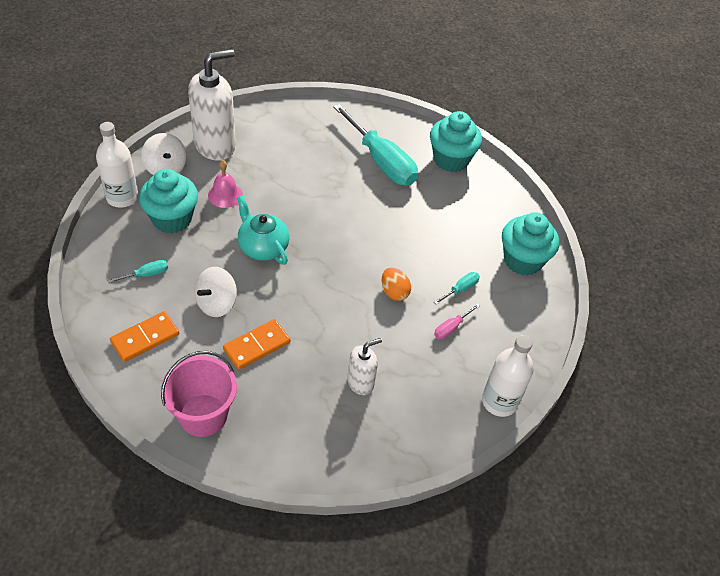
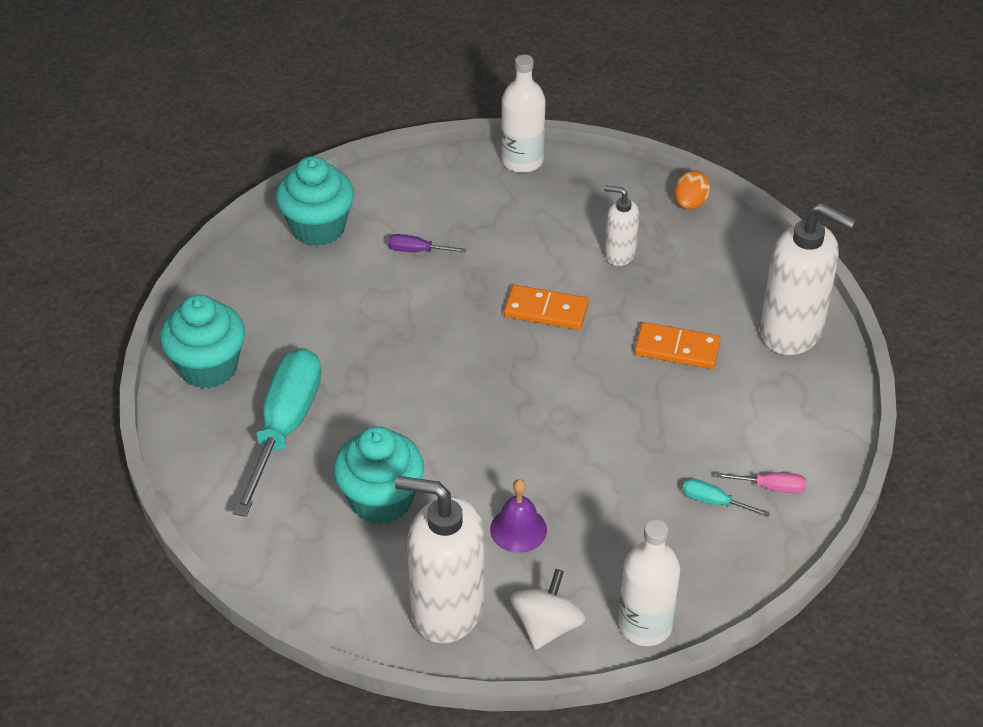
camera: 125 degrees left, 5 degrees down
(145, 338) = (780, 436): orange domino -> orange domino (546, 310)
(172, 219) = (615, 547): turquoise cupcake -> turquoise cupcake (381, 500)
(203, 415) = (792, 331): pink bucket -> white soap dispenser
(216, 303) = (671, 415): white spinning top -> none
(225, 195) = (518, 529): pink bell -> purple bell
(262, 247) = (553, 435): turquoise teapot -> none
(394, 292) = (482, 294): orange egg -> orange egg (690, 203)
(451, 328) = (476, 231): pink screwdriver -> pink screwdriver (771, 487)
(460, 289) = (417, 251): turquoise screwdriver -> purple screwdriver

